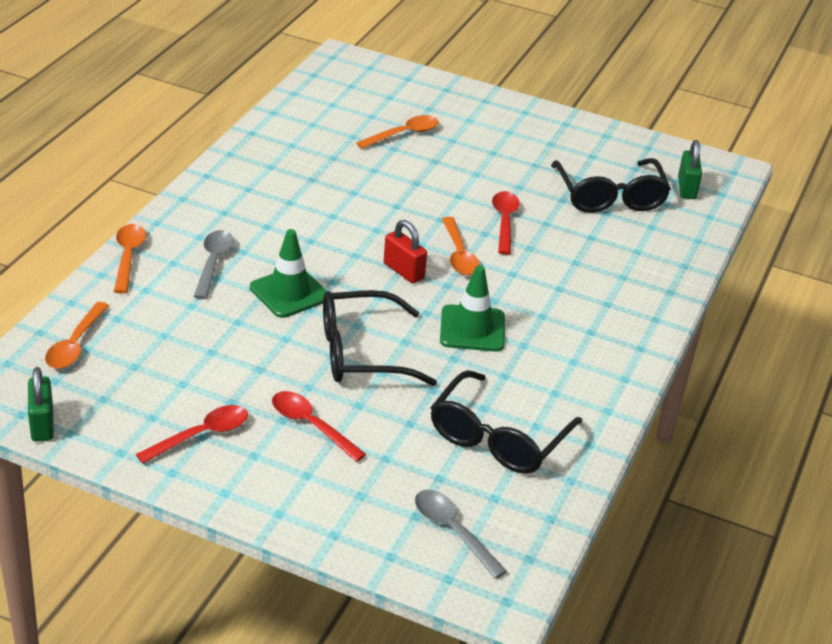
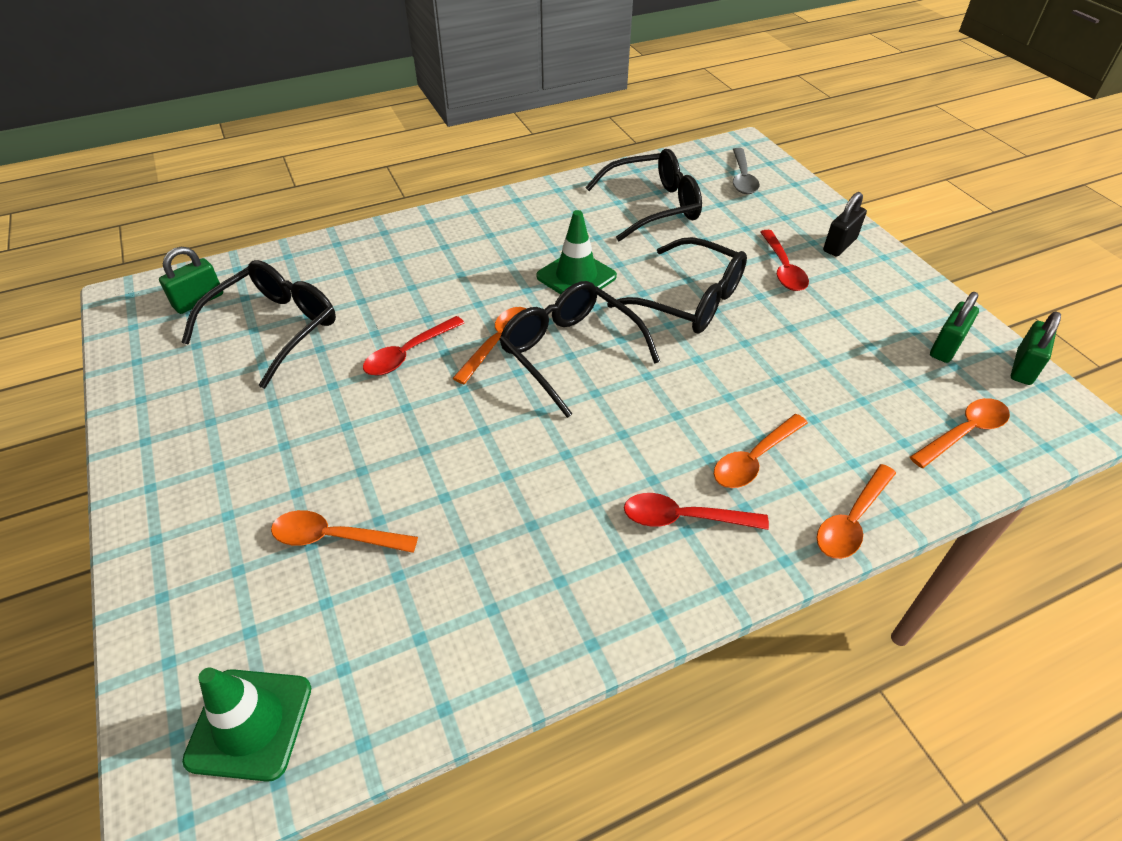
camera: 135 degrees left, 10 degrees up
(117, 413) = (946, 347): none -> green padlock
(201, 435) = (879, 299): red spoon -> red spoon (684, 518)
(213, 263) = (754, 459): grey spoon -> orange spoon
(278, 484) = (839, 245): none -> black padlock
(289, 292) = (702, 384): green traffic cone -> green traffic cone (250, 724)
(403, 271) = (569, 352): red padlock -> black glasses

